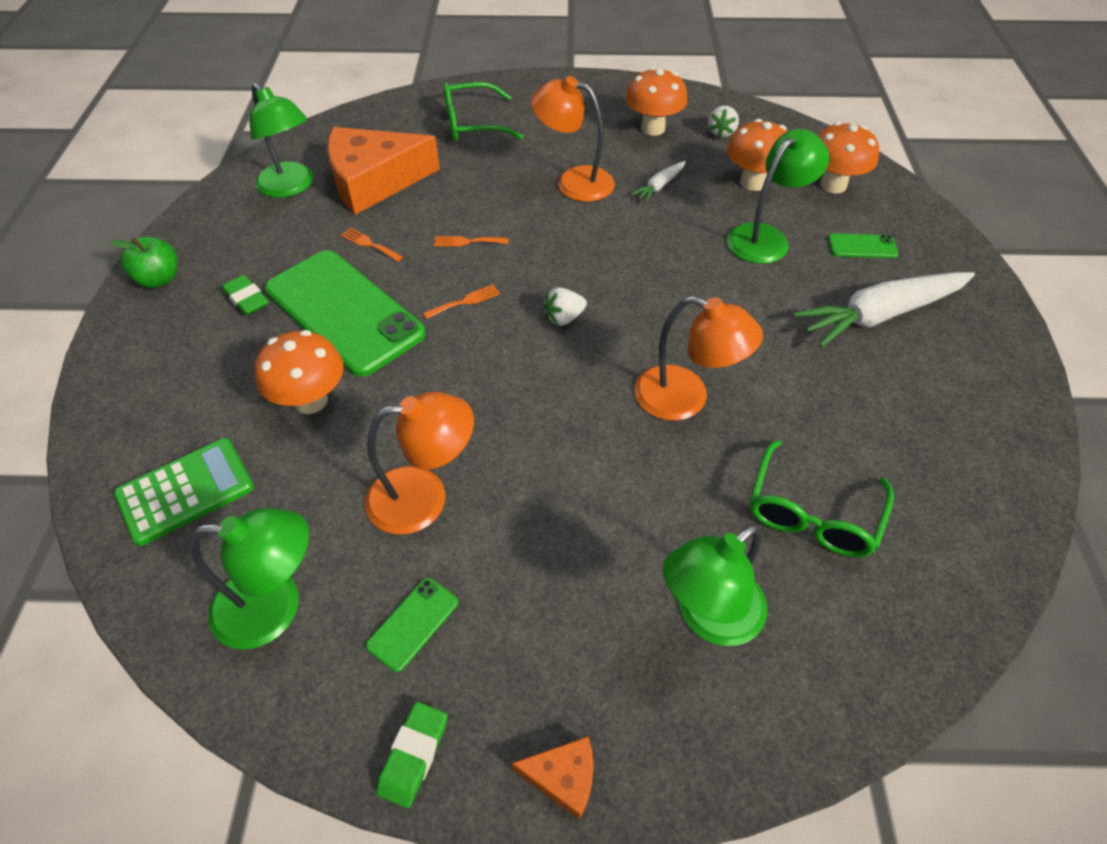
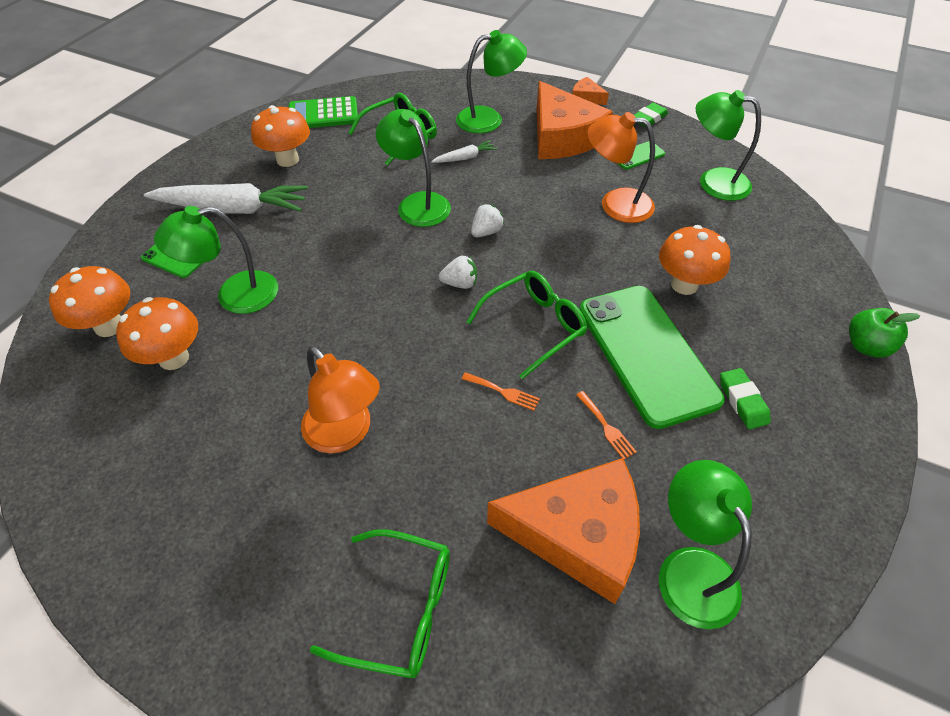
camera: 155 degrees left, 0 degrees up
(159, 279) = (843, 463): green apple -> green apple (866, 346)
(185, 491) = (776, 253): green calculator -> green calculator (323, 114)
(465, 301) = (534, 326): orange fork -> green glasses
(559, 620) = (562, 137): none -> orange cheese
(653, 128) = (184, 488): orange mushroom -> orange mushroom (287, 160)
(659, 186) = (265, 390): white carrot -> white carrot (465, 158)
(685, 399) = (417, 203): orange lamp -> green lamp
(721, 132) = (119, 445): white strawberry -> white strawberry (486, 232)

